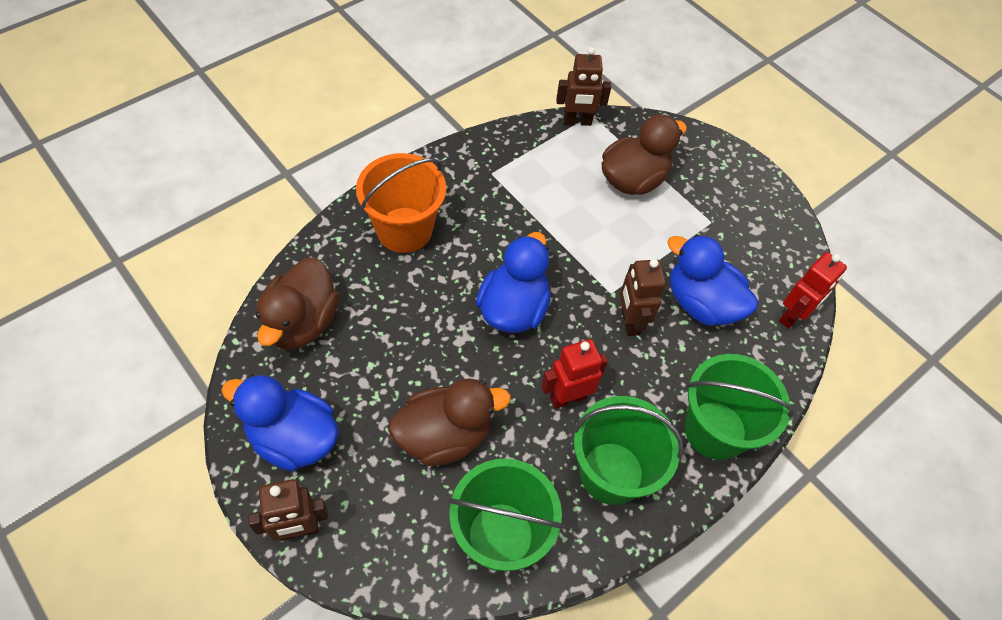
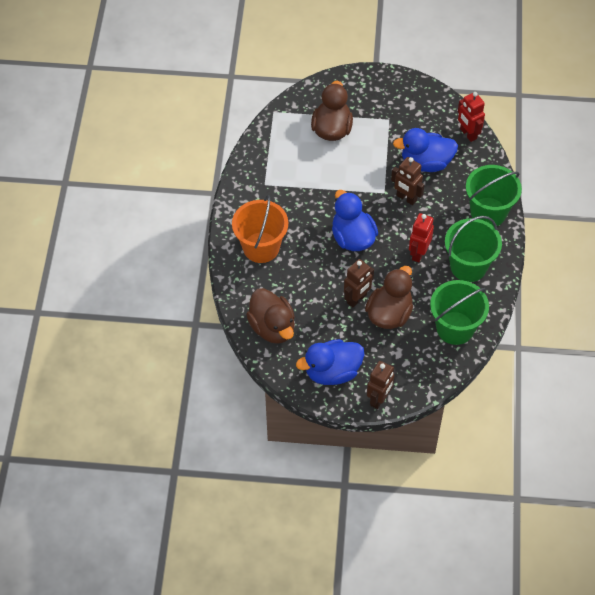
camera: 40 degrees left, 0 degrees up
(577, 121) = (271, 121): brown robot -> brown robot (357, 299)
(793, 316) = (468, 134): red robot -> red robot turned 150 degrees clockwise

